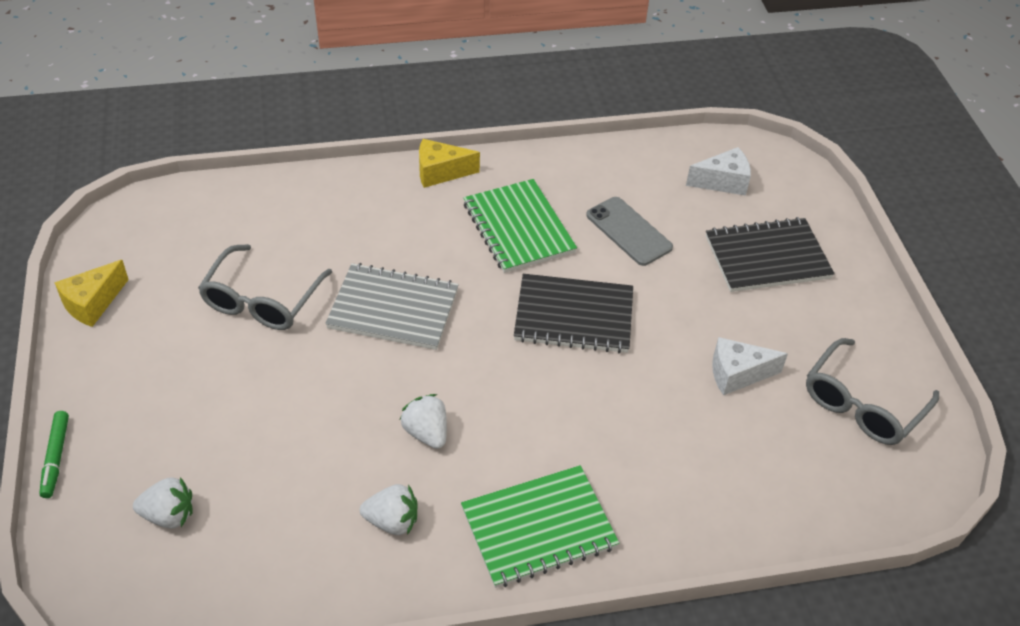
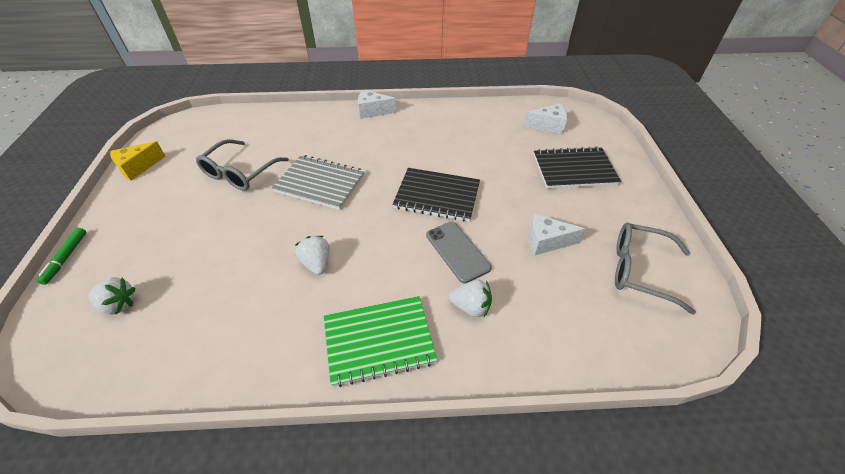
camera: 10 degrees right, 0 degrees up
(392, 521) = (272, 324): white strawberry -> white strawberry (471, 306)
(440, 172) = (372, 111): yellow cheese -> white cheese
(518, 228) = (413, 143): green notebook -> none
(628, 231) = (483, 149): grey phone -> grey phone (457, 251)
(862, 404) = (639, 270): grey glasses -> grey glasses turned 60 degrees clockwise

